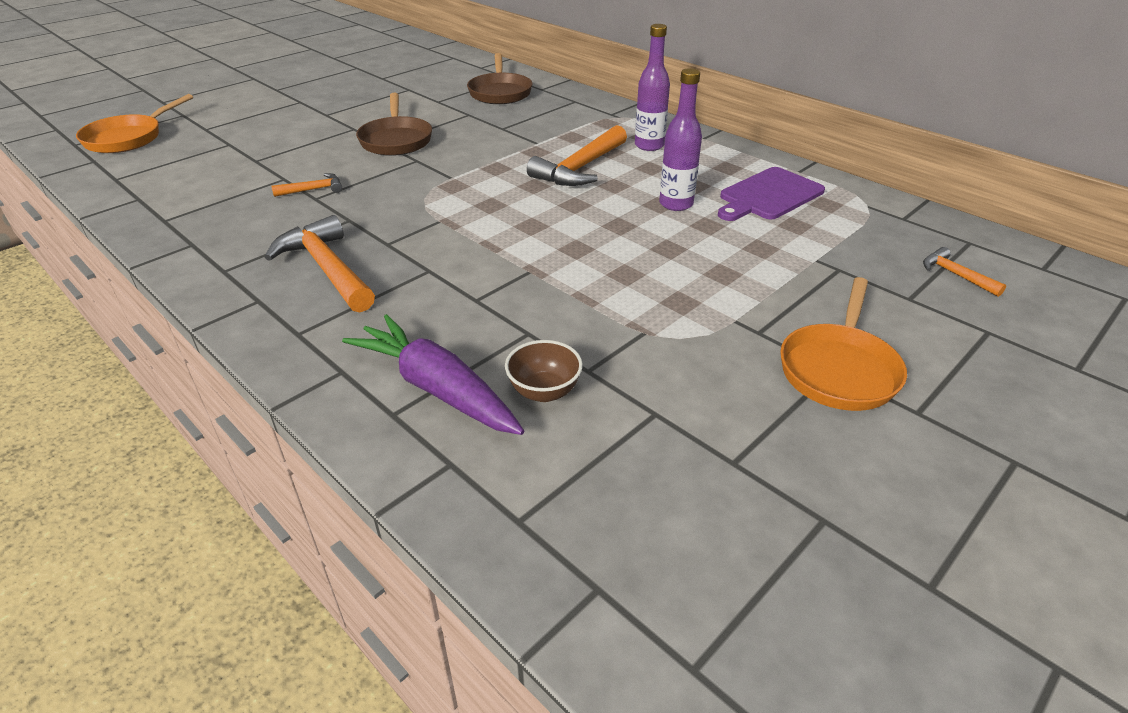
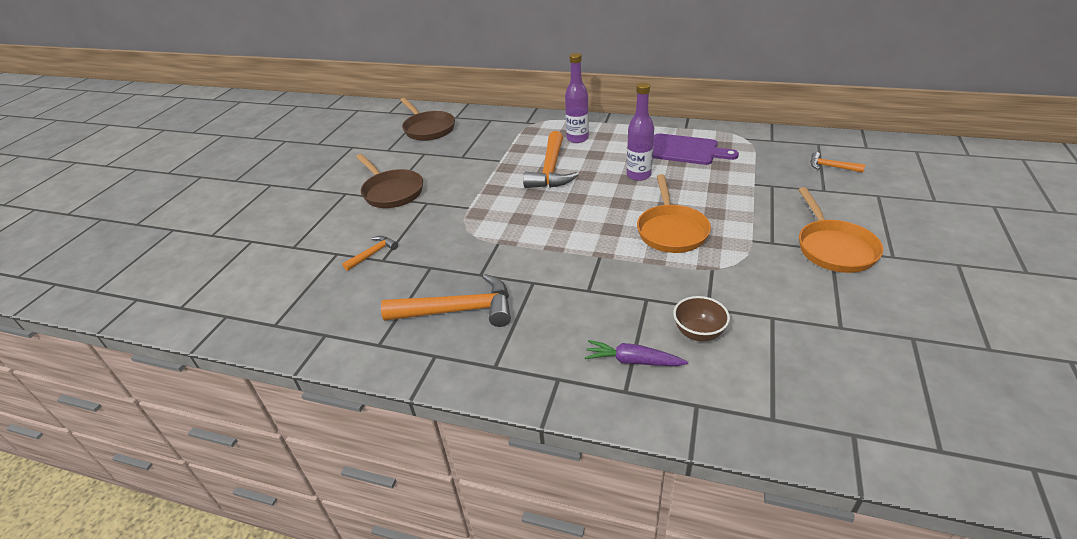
camera: 25 degrees left, 0 degrees up
(128, 138) = (145, 267): orange pan -> orange pan (671, 230)
(327, 269) = (458, 310): orange hammer -> orange hammer turned 150 degrees clockwise
(436, 388) = (633, 361): purple carrot -> purple carrot, size x0.58
(768, 195) = (685, 150): purple cutting board -> purple cutting board turned 90 degrees counterclockwise

